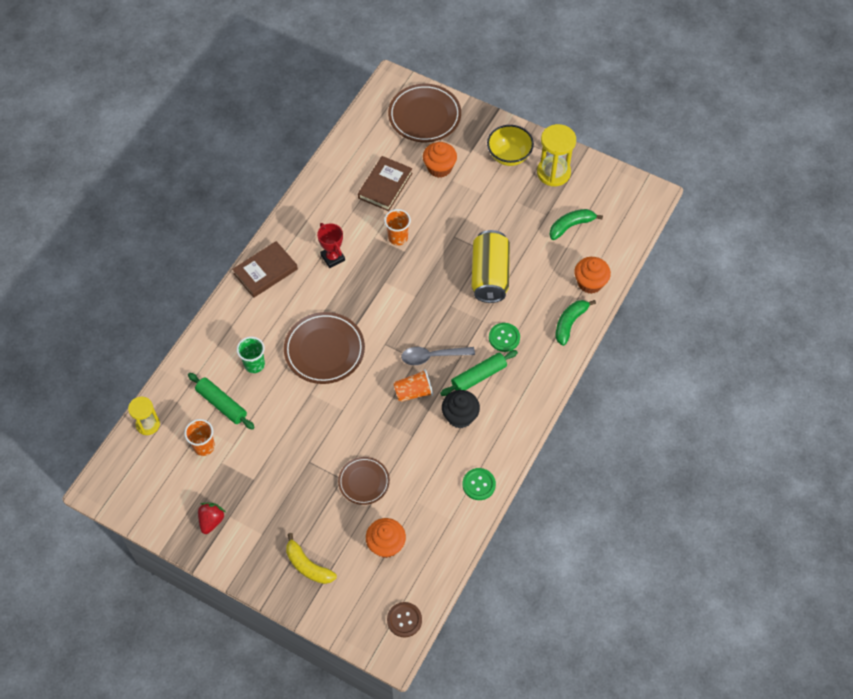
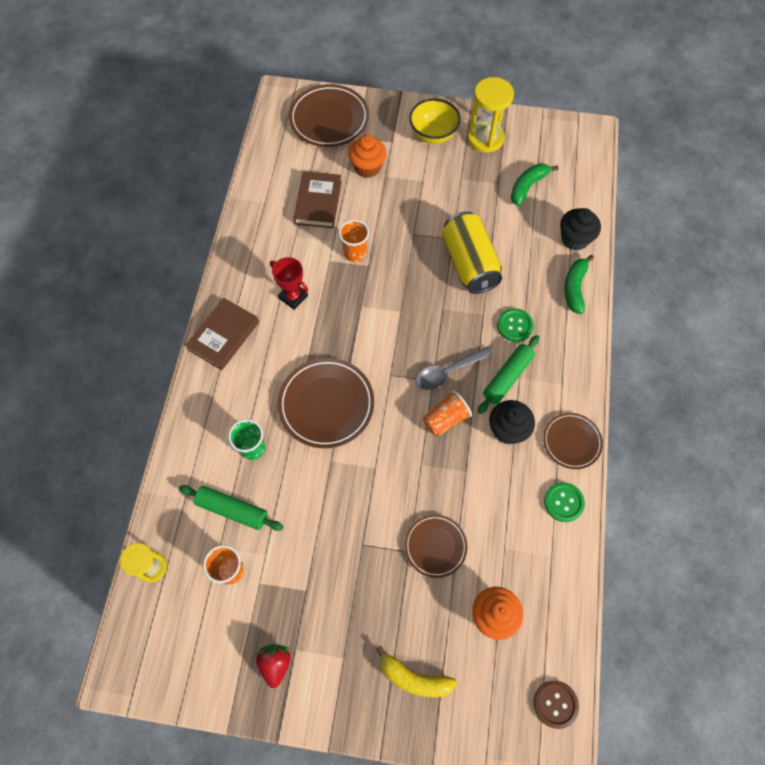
camera: 20 degrees left, 5 degrees up
(507, 442) = (571, 442): none -> brown plate
(590, 283) = (574, 239): orange cupcake -> black cupcake

